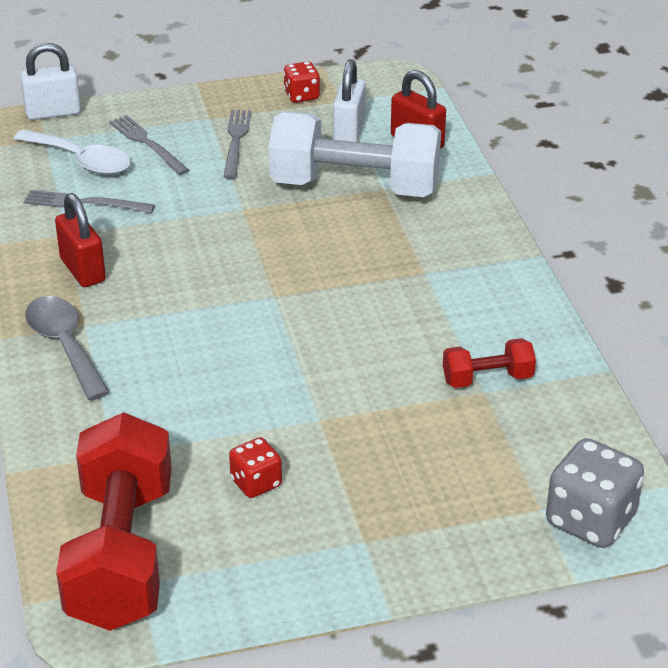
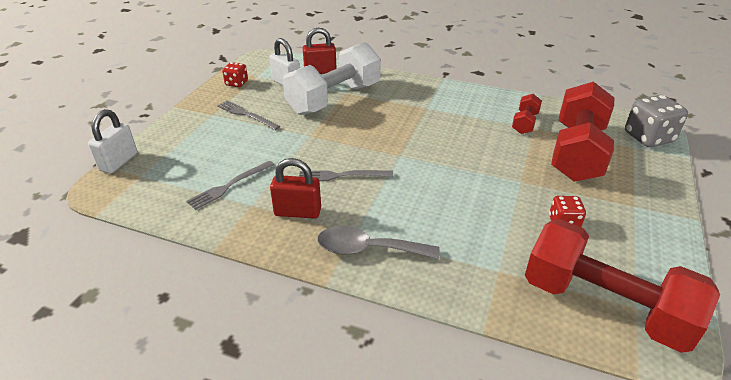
camera: 55 degrees left, 0 degrees up
(81, 161) = (185, 170): white spoon -> none
(147, 143) = (205, 142): grey fork -> grey fork (342, 176)
(456, 452) = (576, 152): none -> red dumbbell

